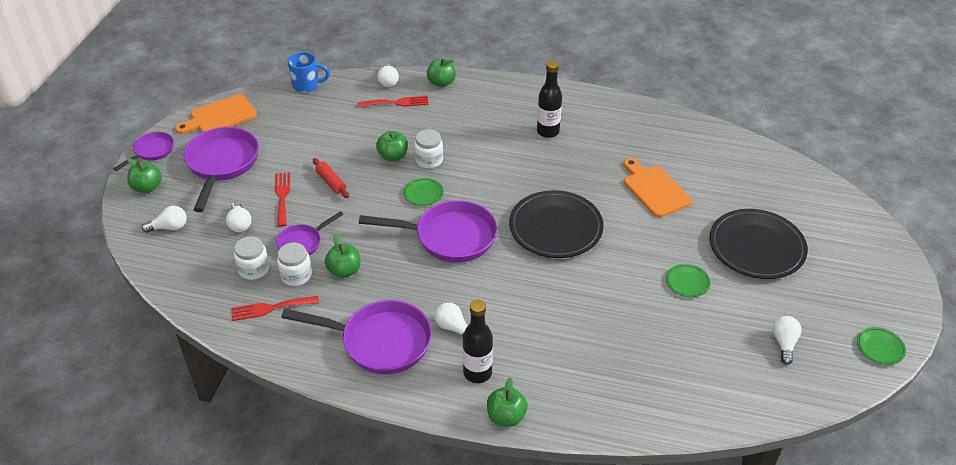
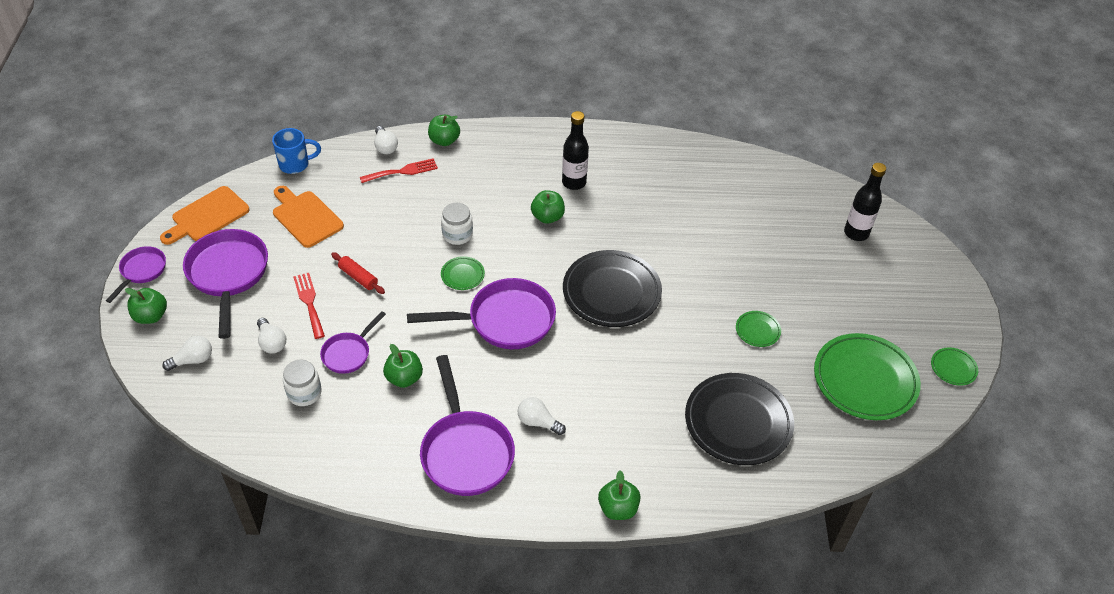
camera: 15 degrees left, 5 degrees up
(270, 308) = (337, 435): red fork -> none
(296, 275) = (353, 392): white jar -> none
(380, 342) = (465, 451): purple pan -> purple pan turned 75 degrees clockwise
(393, 156) = (417, 236): green apple -> green apple (547, 217)
(477, 373) = (576, 467): black bottle -> black bottle (856, 233)
(654, 189) = (699, 233): orange cutting board -> orange cutting board (305, 217)
(756, 248) = (814, 281): black plate -> black plate (738, 422)
(784, 344) = (865, 380): white light bulb -> green plate

